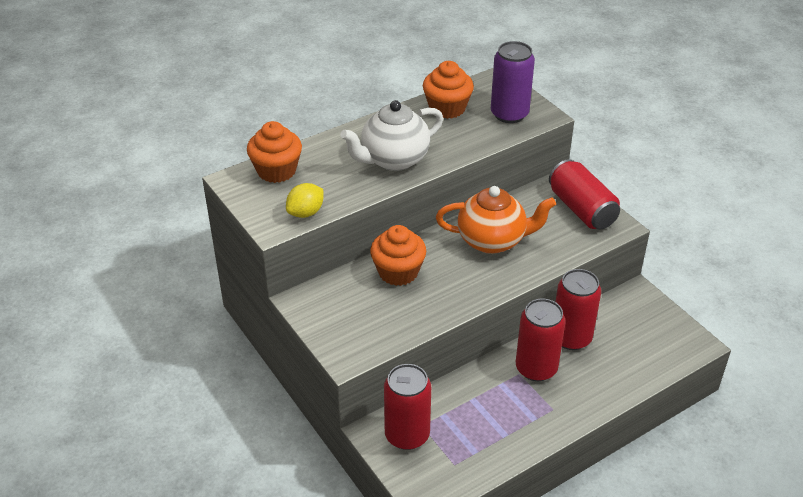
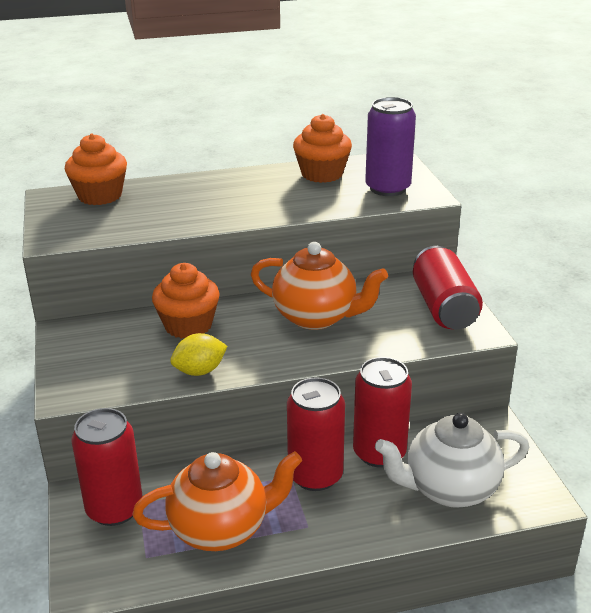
camera: 20 degrees right, 10 degrees down
(306, 213) = (95, 233): yellow lemon -> yellow lemon (200, 371)
(393, 159) = (228, 206): white teapot -> white teapot (449, 489)
(494, 428) = (221, 529): none -> orange teapot

